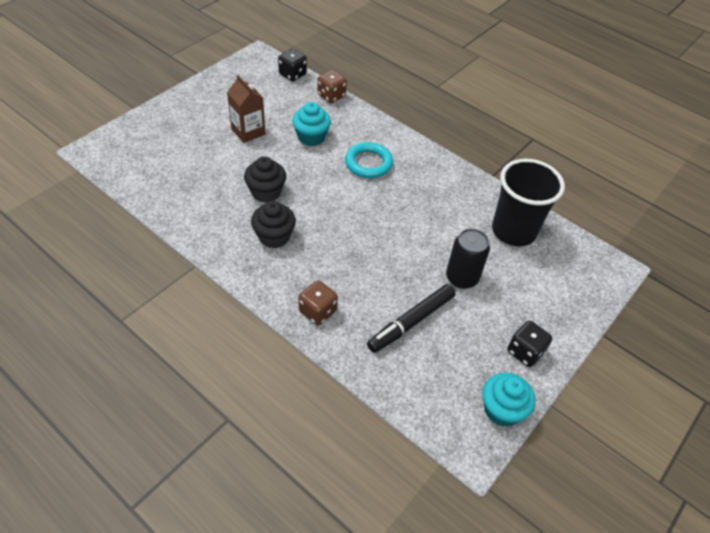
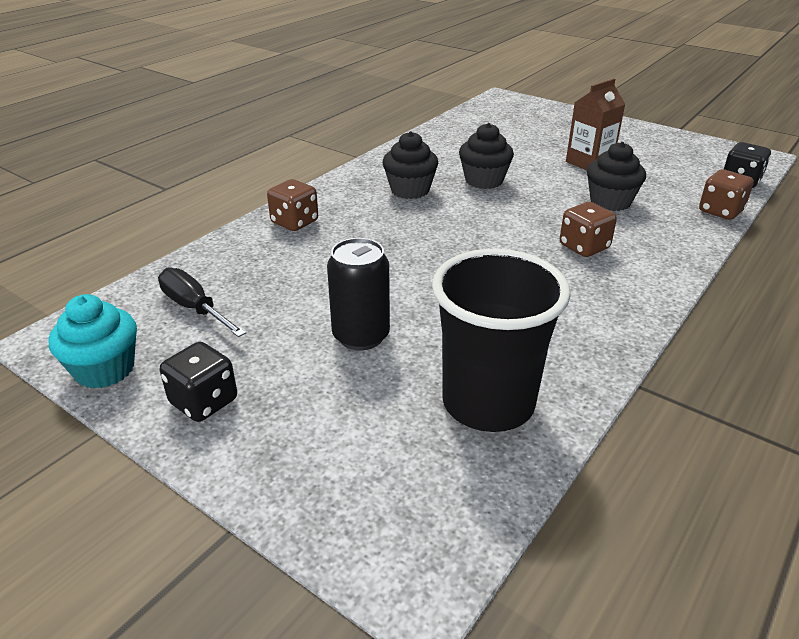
camera: 90 degrees right, 15 degrees down
(311, 137) = (610, 202): turquoise cupcake -> black cupcake
(368, 163) = (584, 247): turquoise ring -> brown dice
(411, 322) = (274, 288): black marker -> none
(434, 367) = (195, 308): none -> black screwdriver

